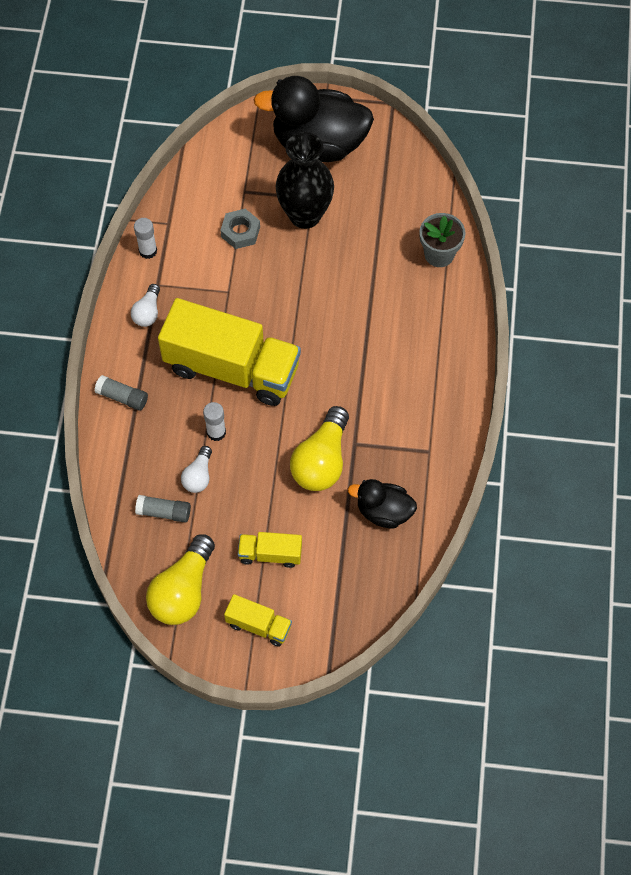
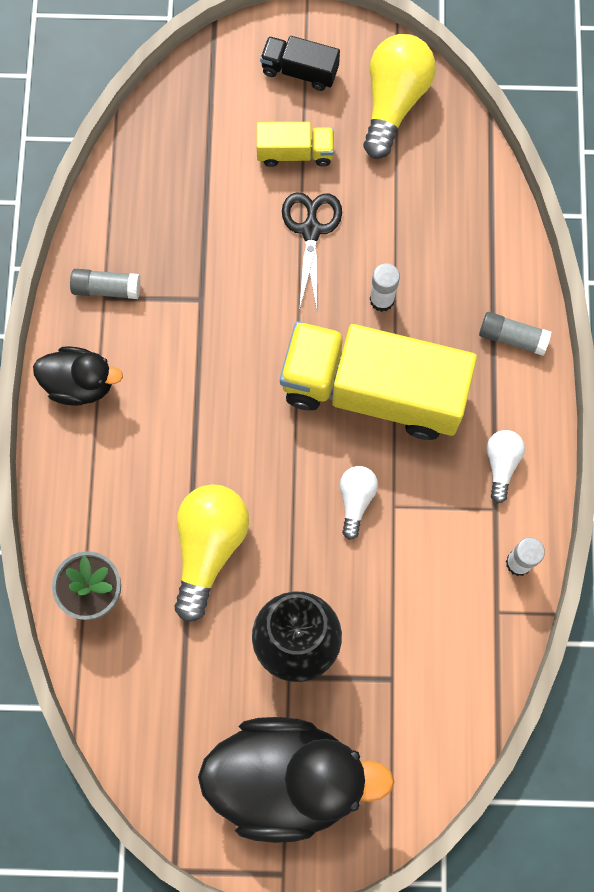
camera: 175 degrees right, 10 degrees up
(164, 512) = (432, 192): grey glue stick -> grey glue stick (106, 288)
(198, 476) = (396, 241): white light bulb -> white light bulb (356, 500)
(240, 232) = (389, 606): grey nut -> none
(258, 625) = (299, 71): yellow truck -> black truck
(264, 489) = (311, 230): none -> black scissors
(322, 460) = (241, 273): yellow light bulb -> yellow light bulb (209, 548)
(383, 511) = (159, 215): black duck -> black duck (80, 383)

